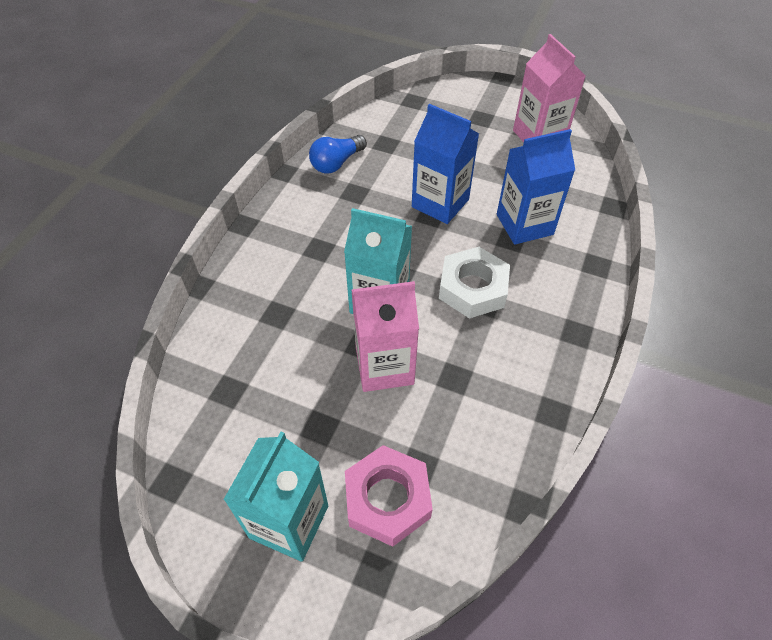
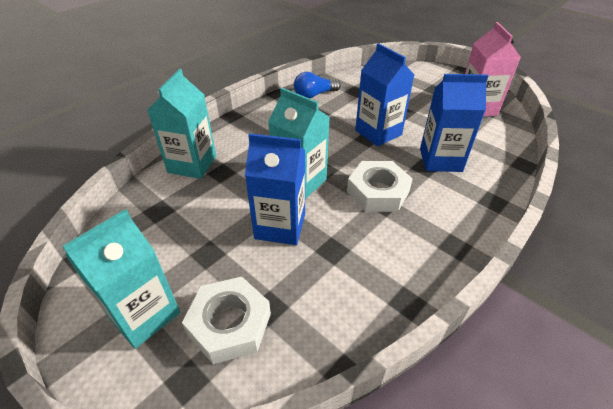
camera: 20 degrees right, 10 degrees down
(233, 313) = (192, 164): none -> turquoise carton
(384, 366) = (280, 226): pink carton -> blue carton
(387, 499) = (229, 324): pink nut -> white nut

